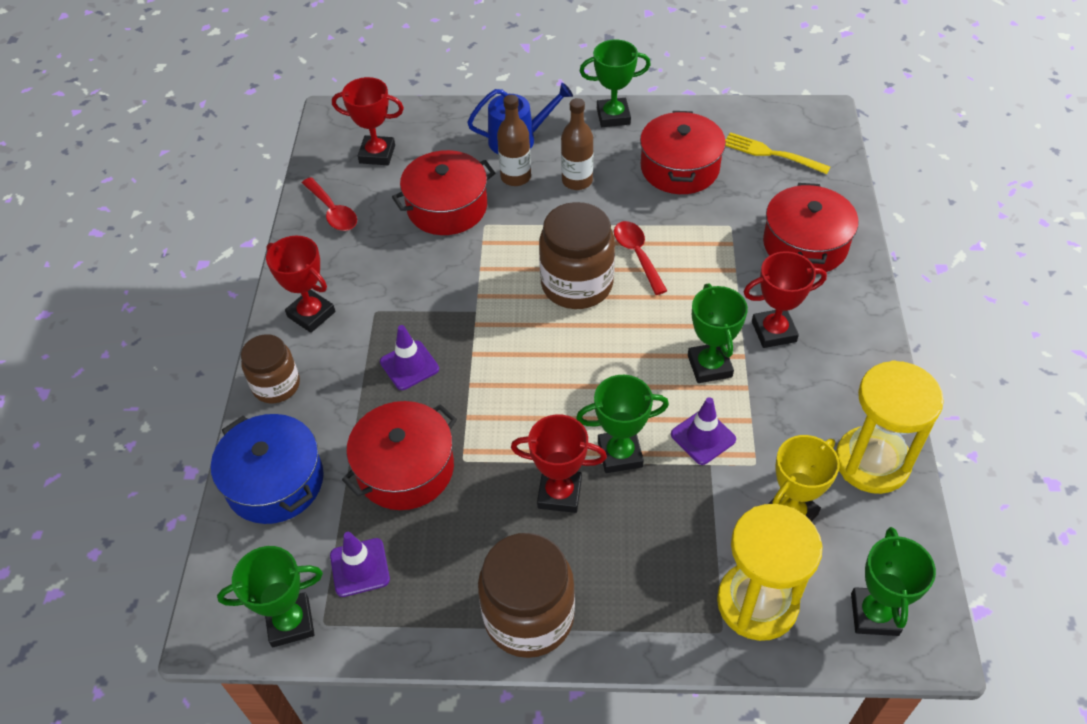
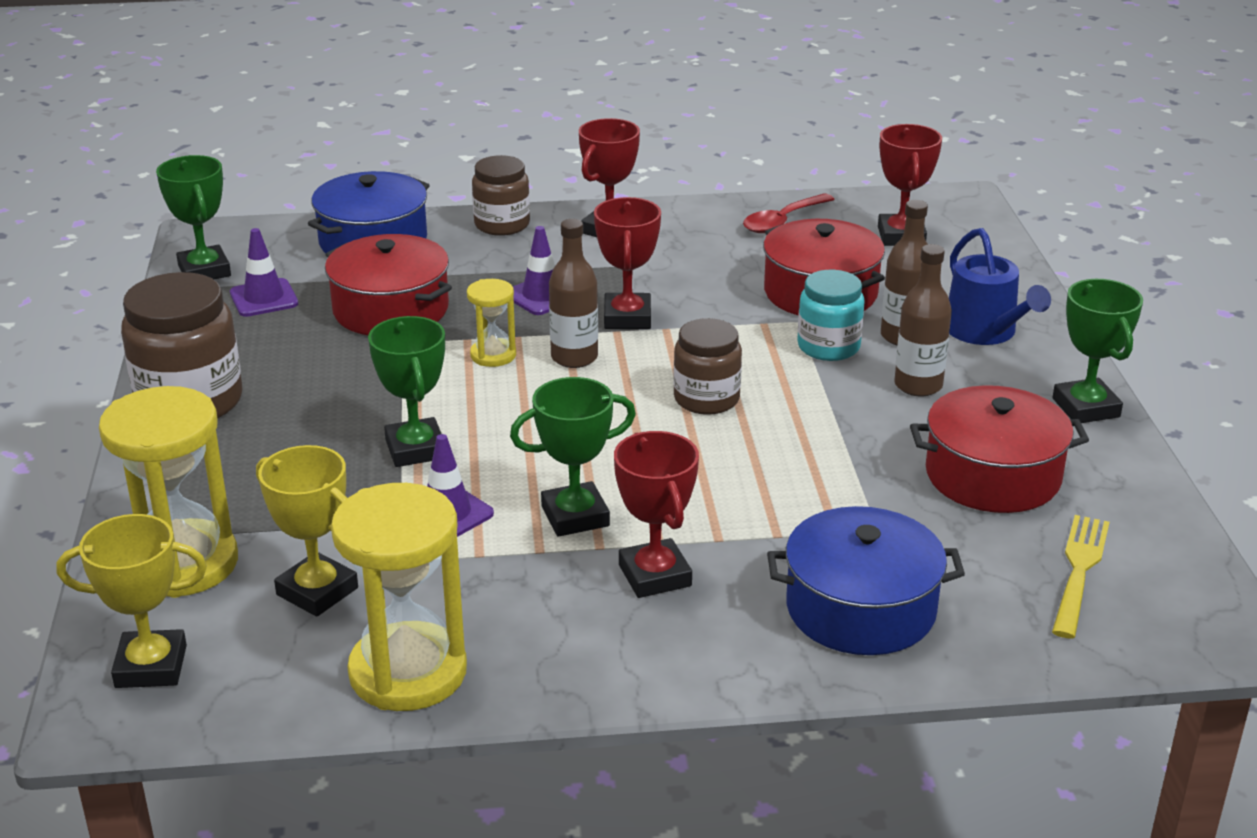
camera: 80 degrees right, 20 degrees down
(494, 401) = (493, 355): none -> yellow hourglass
(508, 352) = (574, 357): none -> brown bottle
(521, 214) = (828, 347): none -> turquoise jar
(559, 493) = (355, 410): red trophy -> red trophy (627, 317)
(577, 284) = (706, 399): brown jar -> brown jar, size x0.63
(637, 255) = (780, 445): red spoon -> none
(805, 244) = (860, 608): red pot -> blue pot
(874, 614) = (151, 666): green trophy -> yellow trophy

